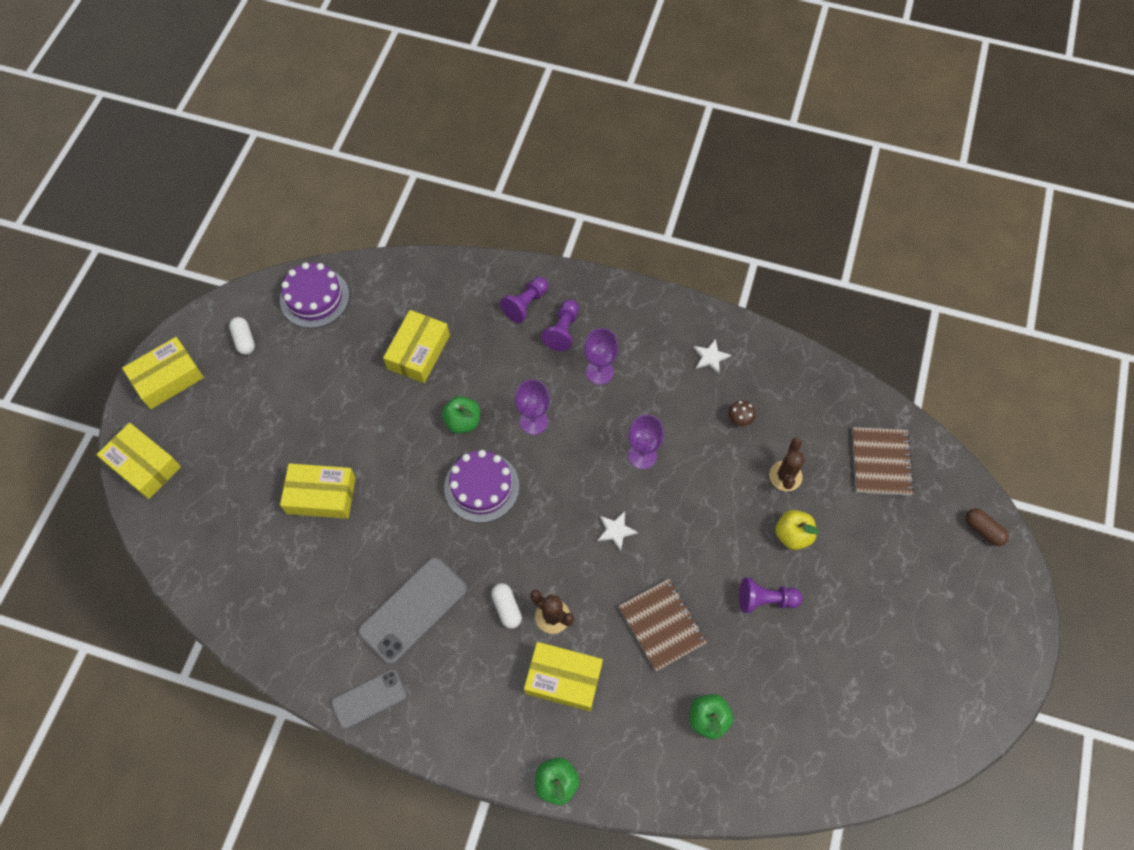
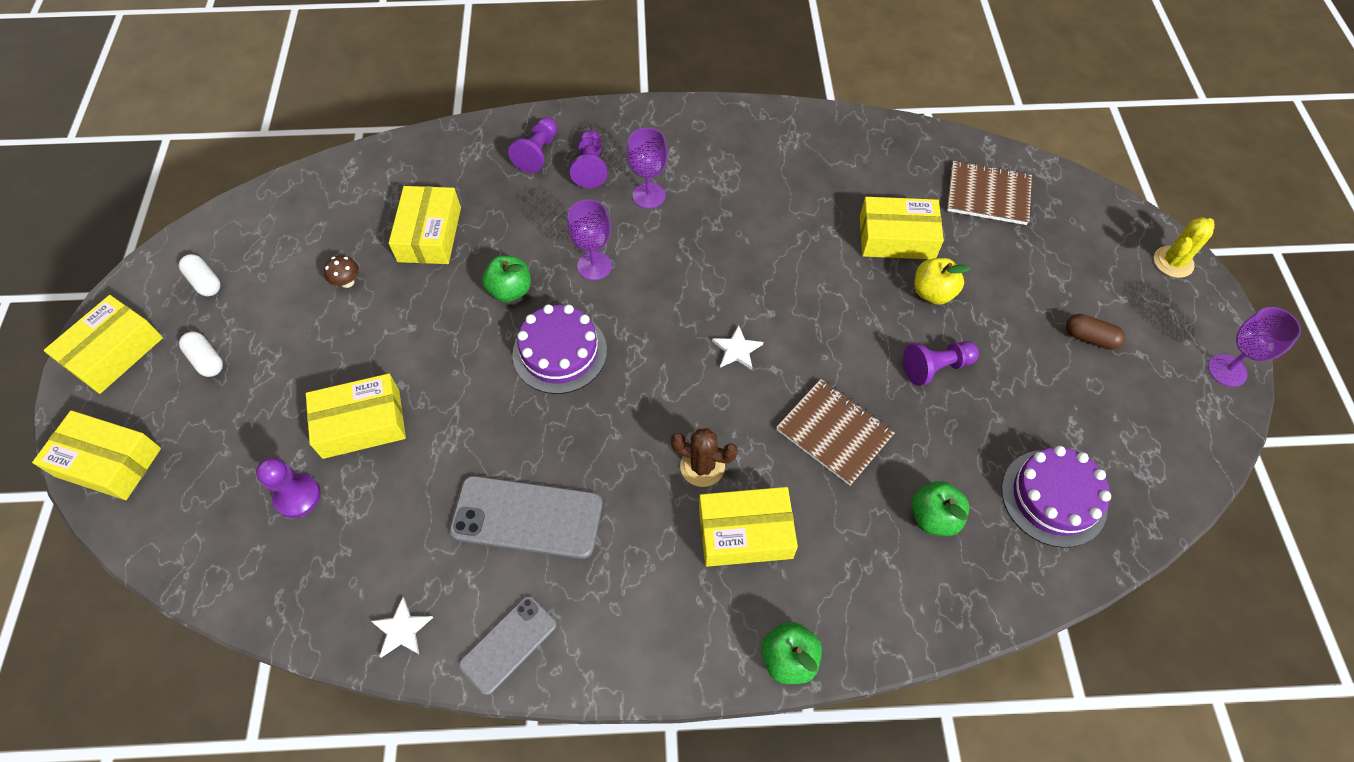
camera: 20 degrees left, 5 degrees down
(261, 537) = (297, 496): none -> purple pawn
(314, 298) = (281, 214): purple cake -> purple cake (1053, 497)
(413, 610) = (527, 517): grey phone -> grey phone turned 75 degrees clockwise
(507, 608) = (643, 475): white capsule -> white capsule (207, 360)
(642, 455) = (732, 264): purple goblet -> purple goblet (1227, 370)
(710, 357) = (763, 148): white star -> white star (402, 630)
(739, 419) = (822, 197): brown mushroom -> brown mushroom (347, 282)
(785, 476) = (897, 237): brown cactus -> yellow box
(881, 462) = (988, 195): brown notebook -> brown notebook turned 60 degrees counterclockwise
(983, 530) = (1122, 227): brown capsule -> brown capsule (1090, 338)
(1010, 576) = (1173, 262): none -> yellow cactus

